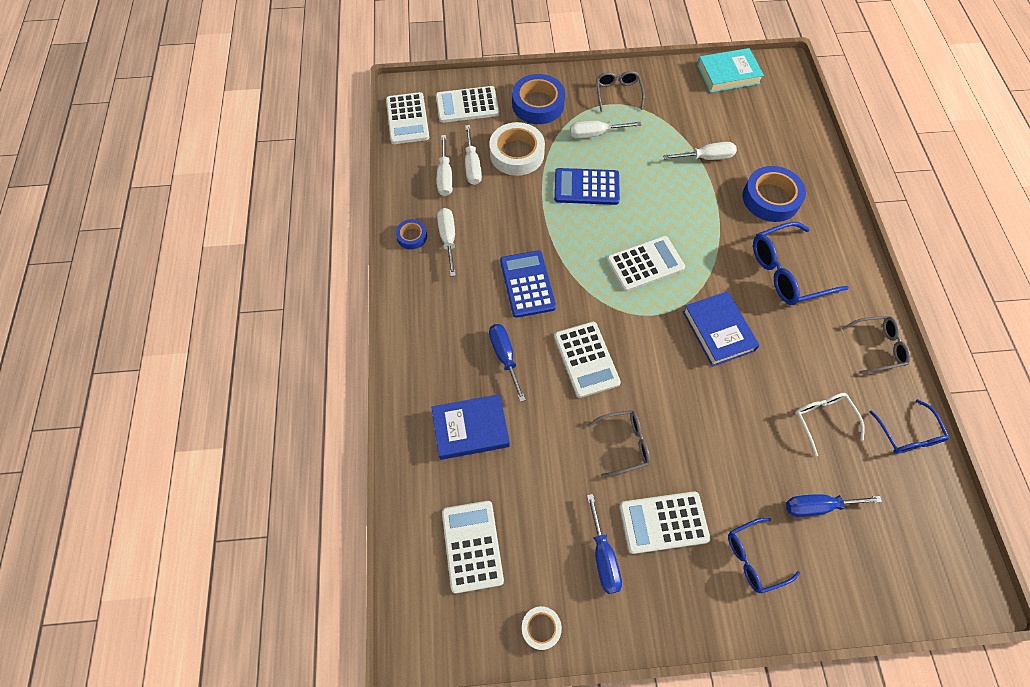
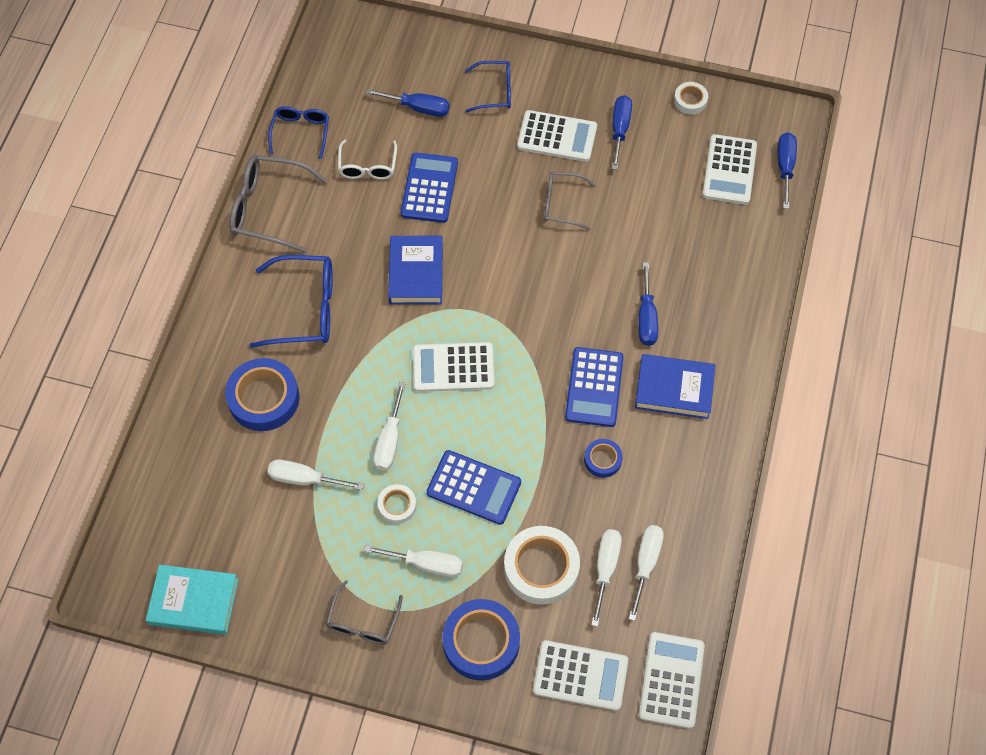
camera: 160 degrees left, 0 degrees up
(412, 236) = (709, 491): blue tape -> blue tape (602, 460)
(414, 572) = (785, 167): none -> blue screwdriver
(448, 239) = (667, 473): white screwdriver -> white screwdriver (389, 440)
(470, 428) = (702, 262): blue book -> blue book (674, 389)
(586, 359) = (564, 288): white calculator -> none
(633, 161) = (397, 505): none -> white tape
(754, 417) = (429, 188): none -> blue calculator
(877, 347) = (269, 209): grey glasses -> grey glasses, size x1.61

